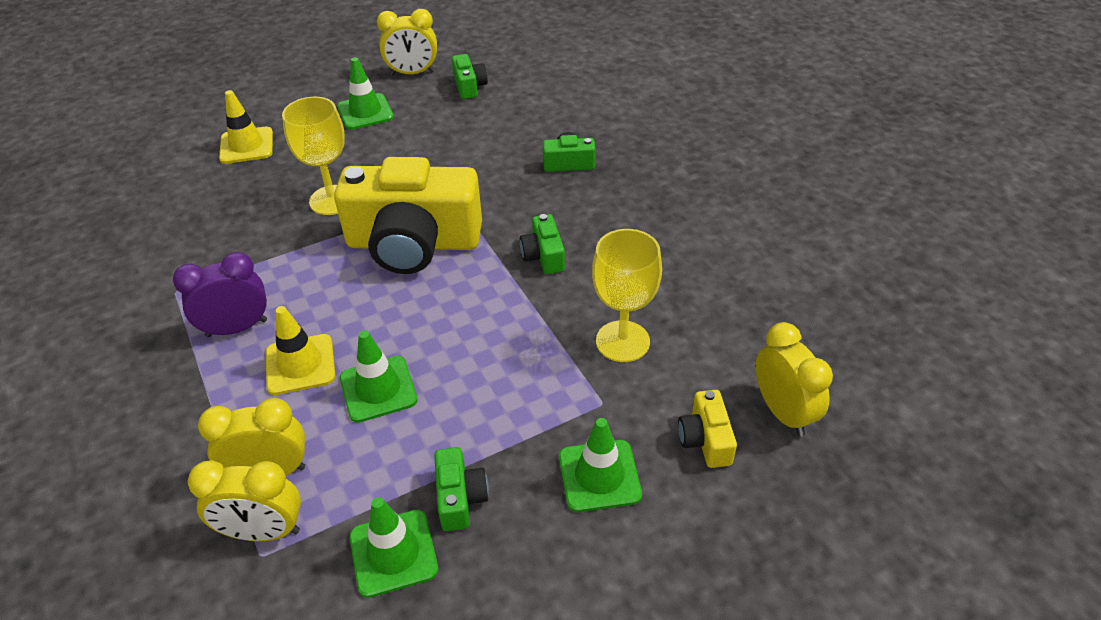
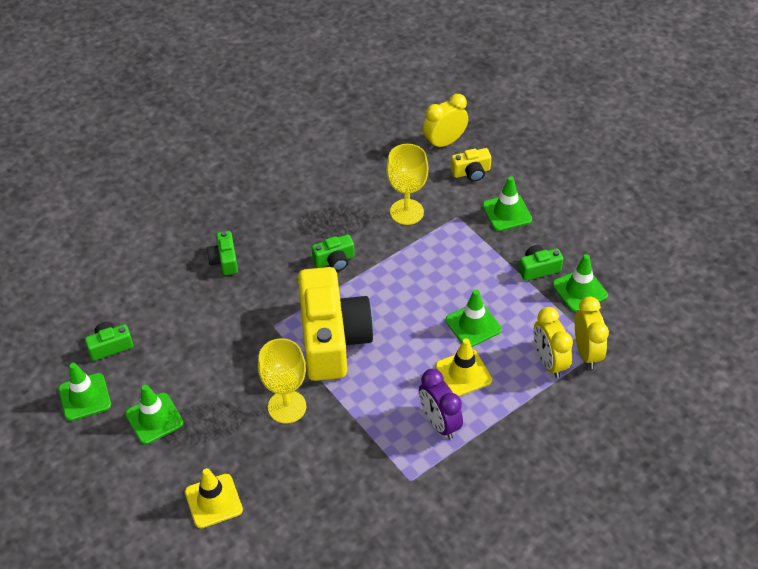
camera: 100 degrees left, 5 degrees up
(412, 73) = (85, 397): yellow clock -> green traffic cone

